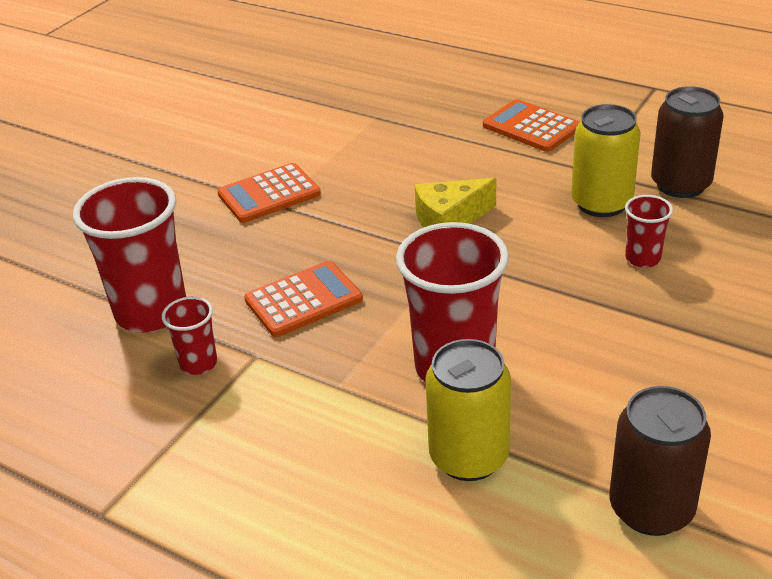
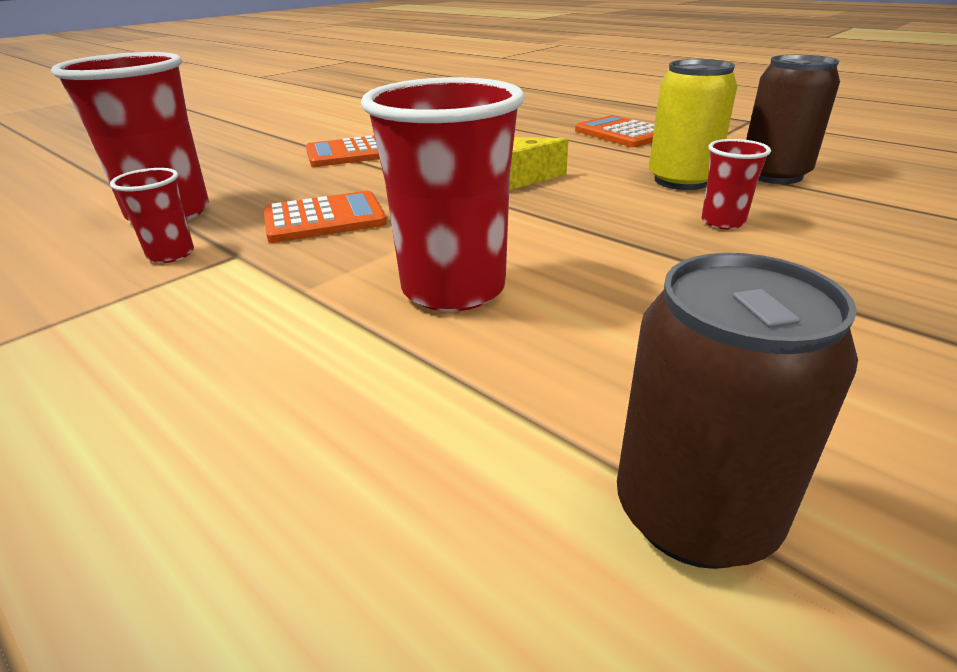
camera: 10 degrees right, 5 degrees down
(468, 457) = (417, 387): yellow can -> none

